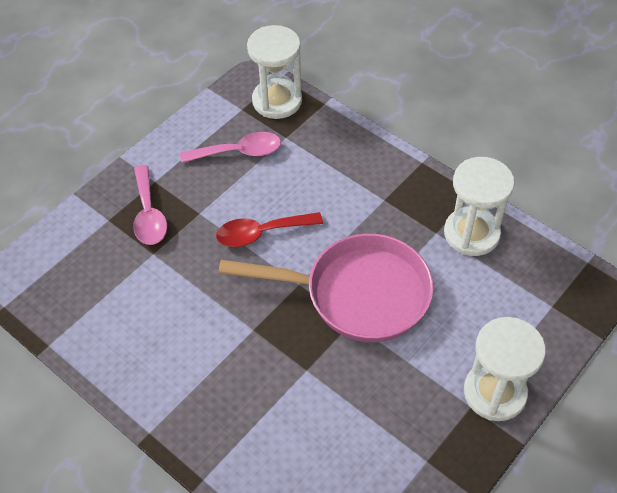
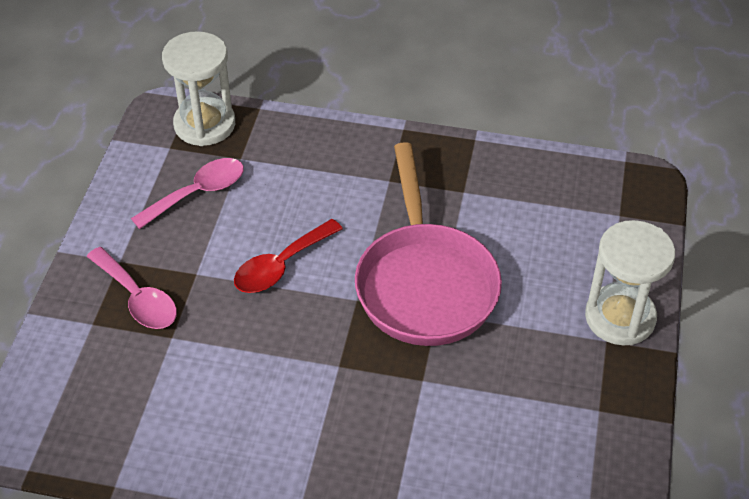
camera: 30 degrees left, 5 degrees down
(357, 294) = (425, 283): pink pan -> pink pan turned 105 degrees clockwise
(471, 233) = (499, 178): white hourglass -> none

